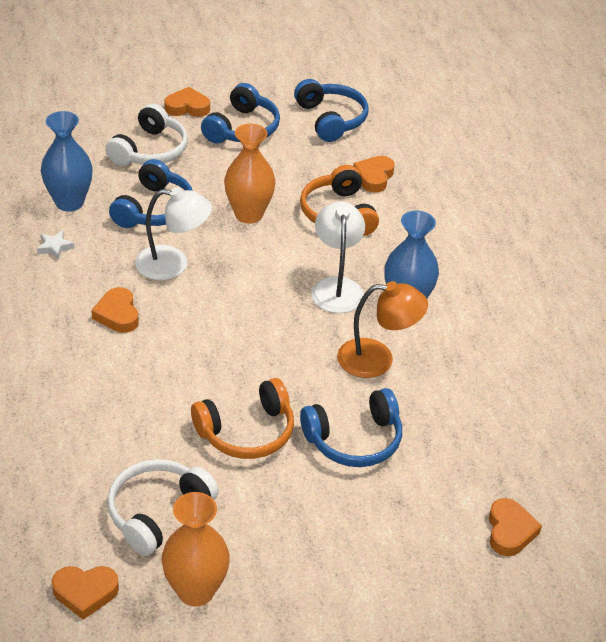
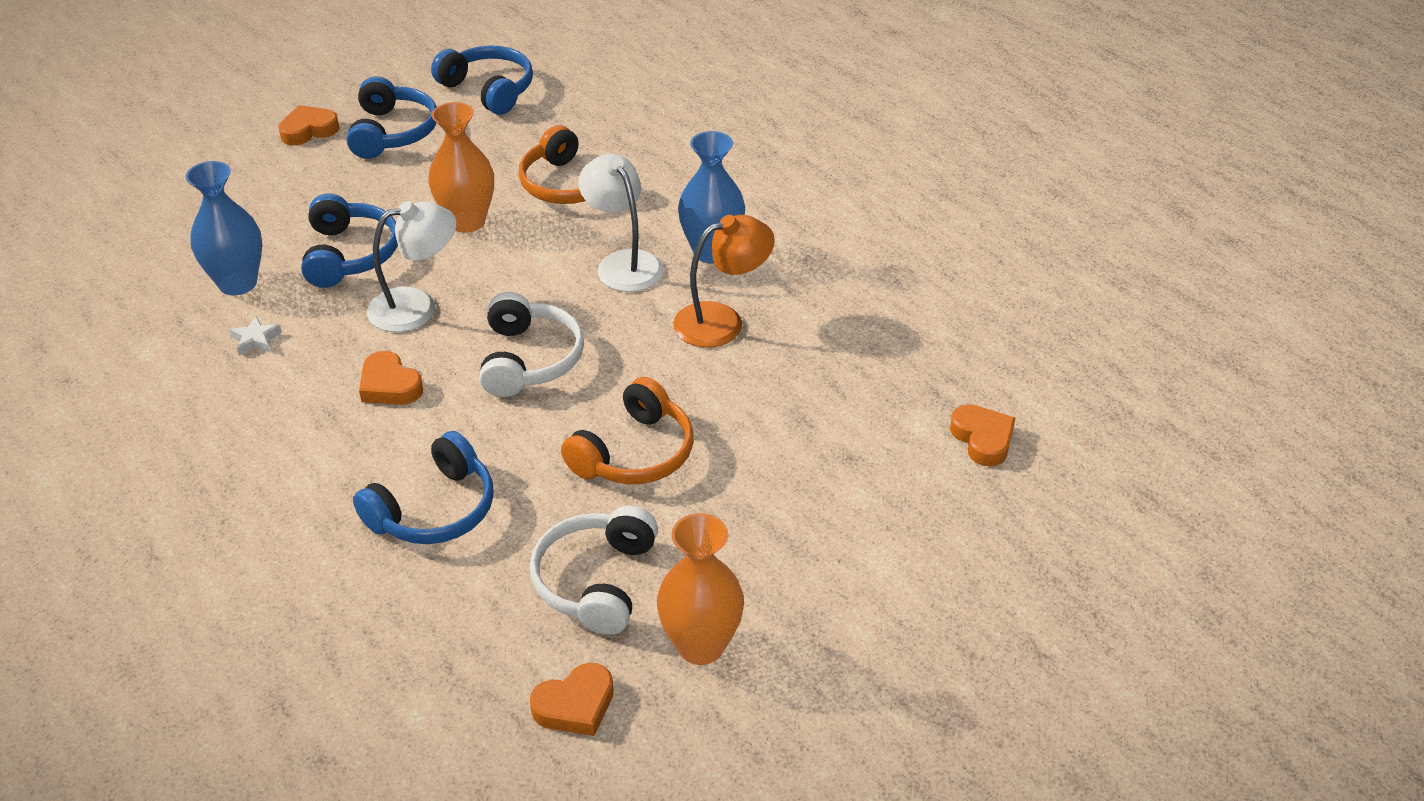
camera: 25 degrees left, 0 degrees up
(150, 150) = (297, 192): white headphones -> white headphones (529, 359)
(354, 440) = (758, 414): blue headphones -> blue headphones (434, 510)
(374, 177) = (581, 134): orange heart -> none

